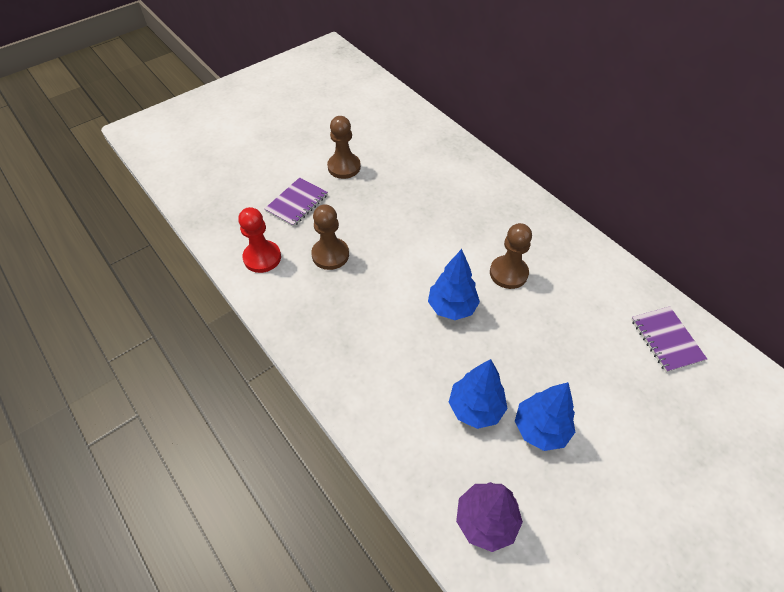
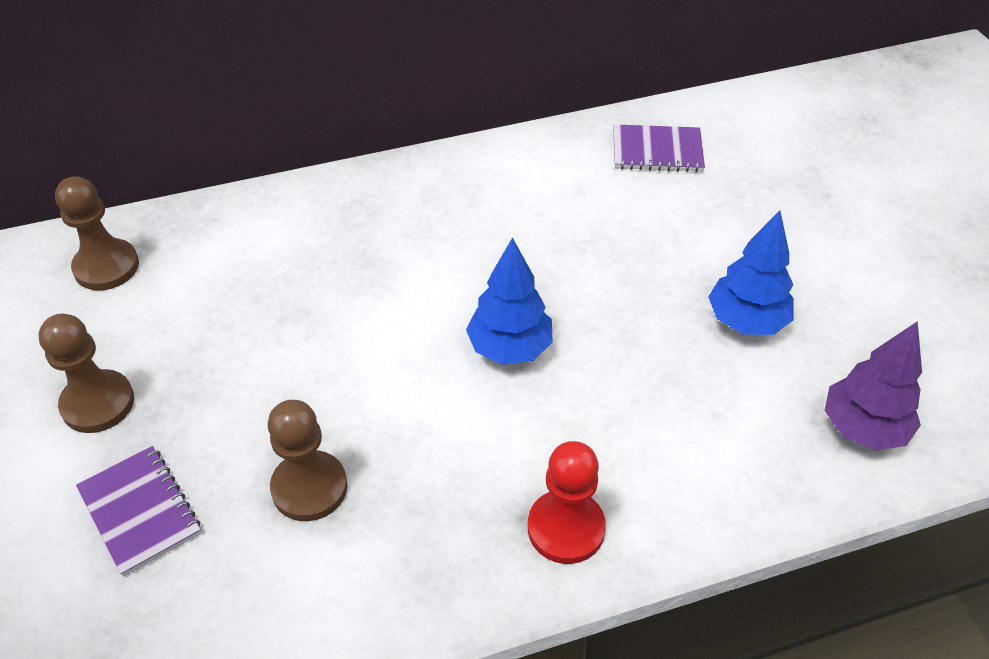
camera: 70 degrees left, 5 degrees down
(262, 257) = (248, 612): red pawn -> red pawn (566, 528)
(475, 408) = (694, 381): blue tree -> none
(508, 273) = (478, 259): brown pawn -> brown pawn (106, 267)

